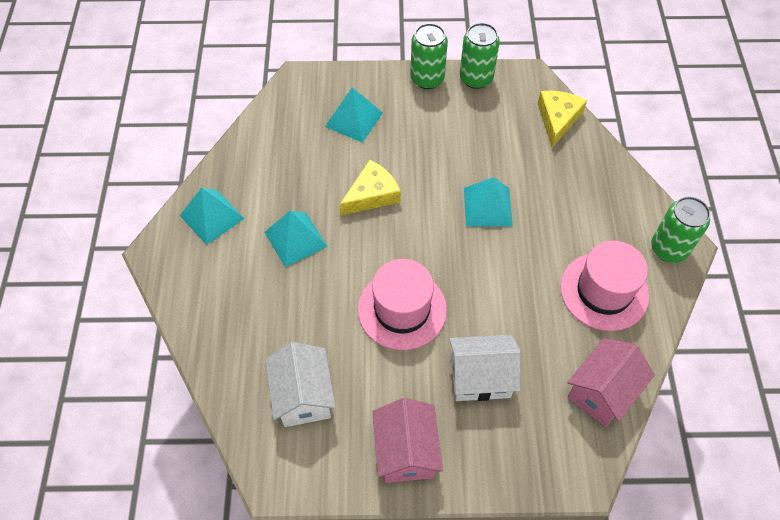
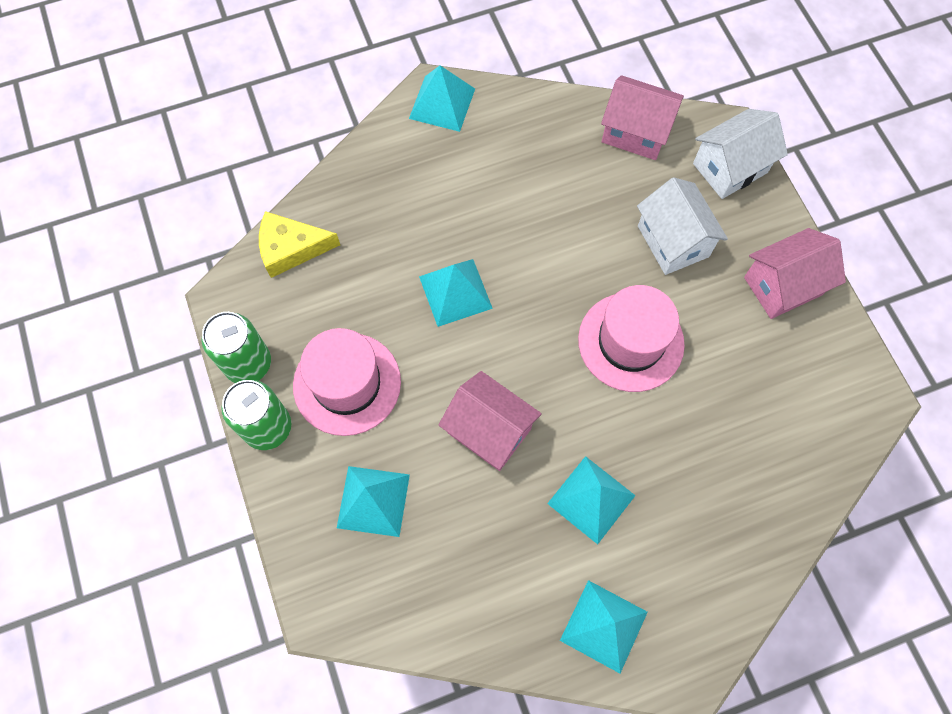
camera: 110 degrees left, 10 degrees up
(303, 396) = (778, 406): white house -> white house (730, 168)
(372, 195) = (489, 431): yellow cheese -> pink house
(604, 291) = (520, 152): pink hat -> pink hat (347, 383)
(669, 249) = (442, 103): green can -> turquoise pyramid

